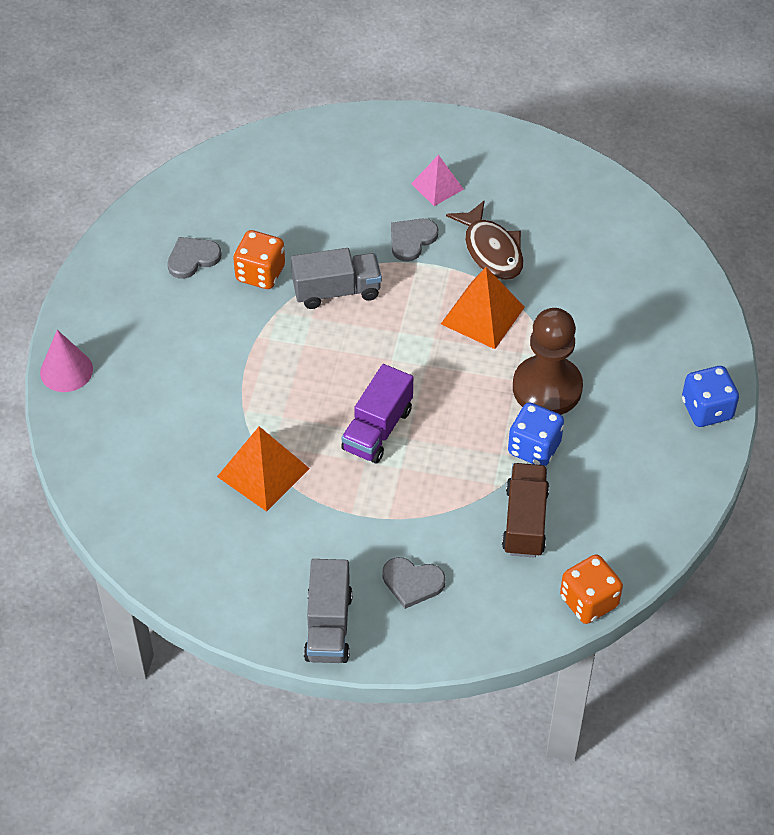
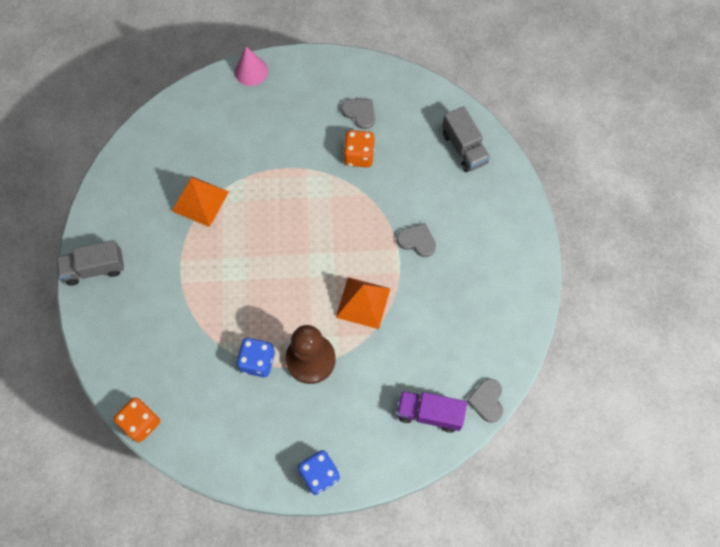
camera: 75 degrees right, 15 degrees up
(336, 291) = (357, 205): grey truck -> grey truck (464, 148)
(377, 429) = (249, 259): purple truck -> purple truck (429, 413)
(412, 583) = (135, 309): grey heart -> grey heart (487, 401)
(437, 186) = (472, 245): pink pyramid -> none
(491, 250) = (423, 295): brown fish -> none
(525, 521) = (196, 368): brown truck -> none

